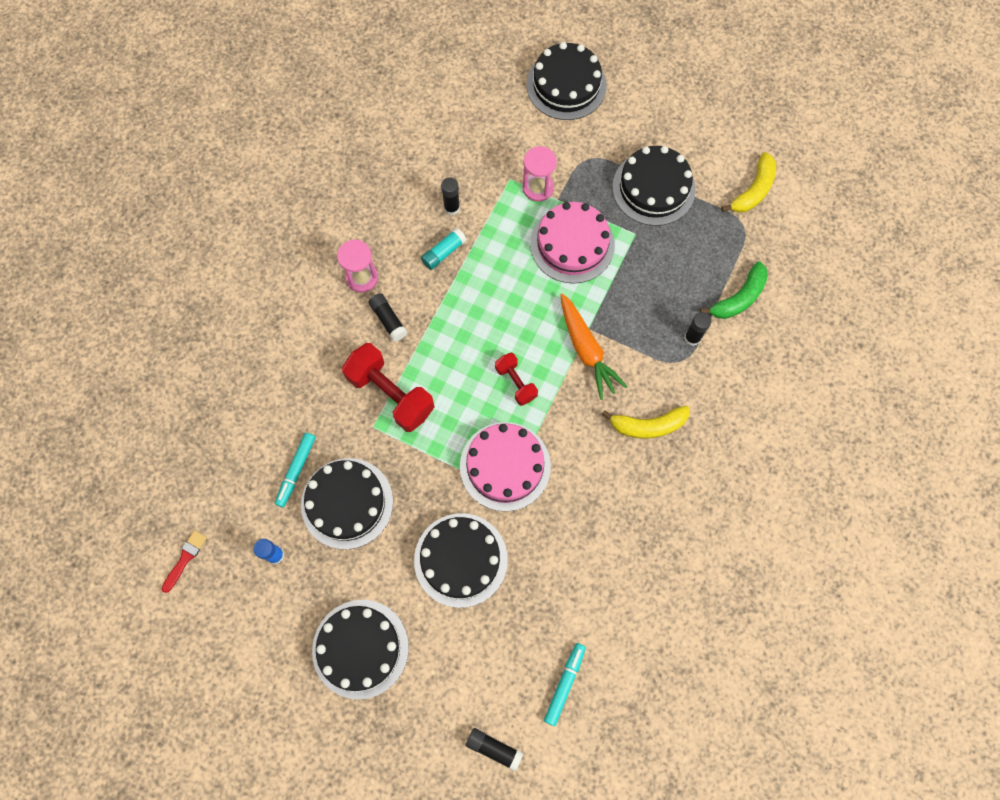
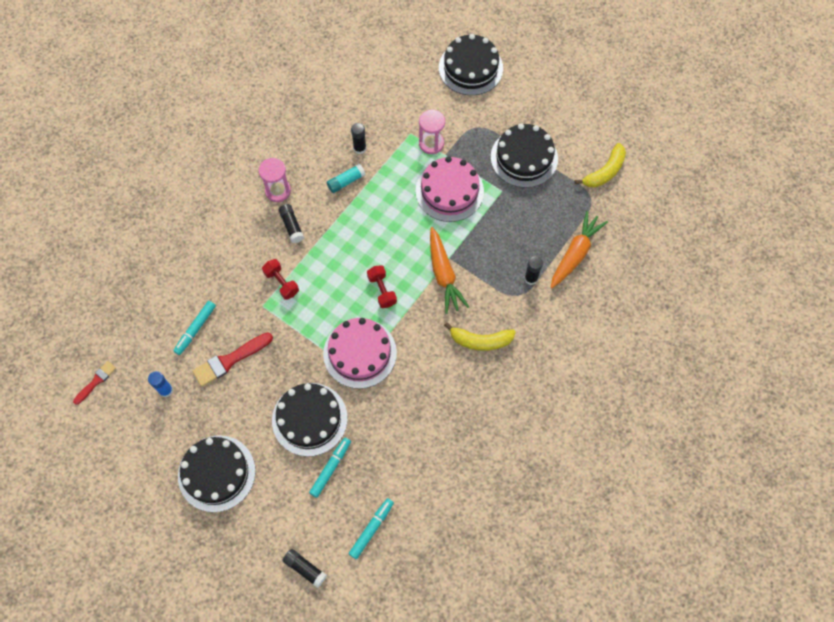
camera: 10 degrees right, 5 degrees down
(347, 503) = (230, 360): black cake -> red brush
(391, 394) = (281, 283): red dumbbell -> red dumbbell, size x0.55
(499, 617) = (330, 468): none -> turquoise marker
(739, 298) = (575, 254): green banana -> orange carrot

